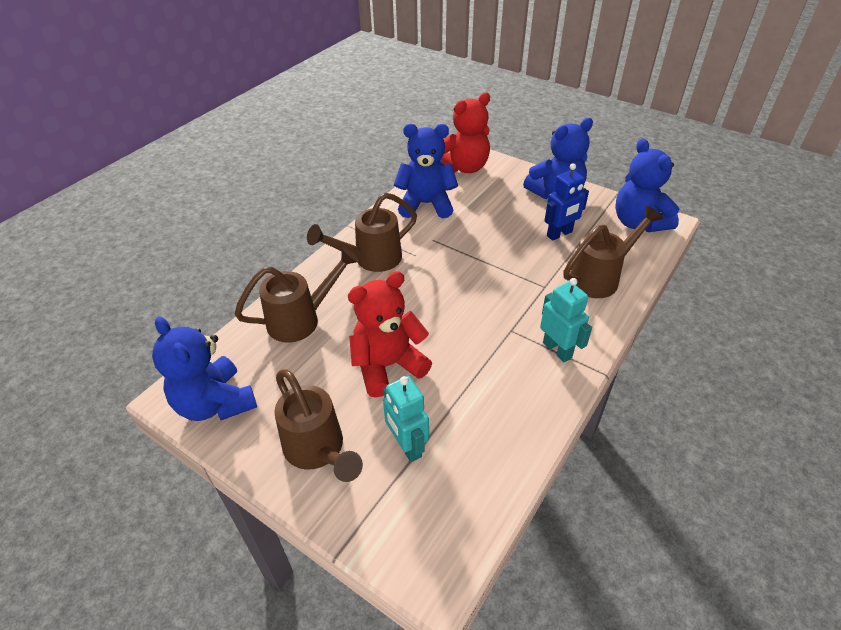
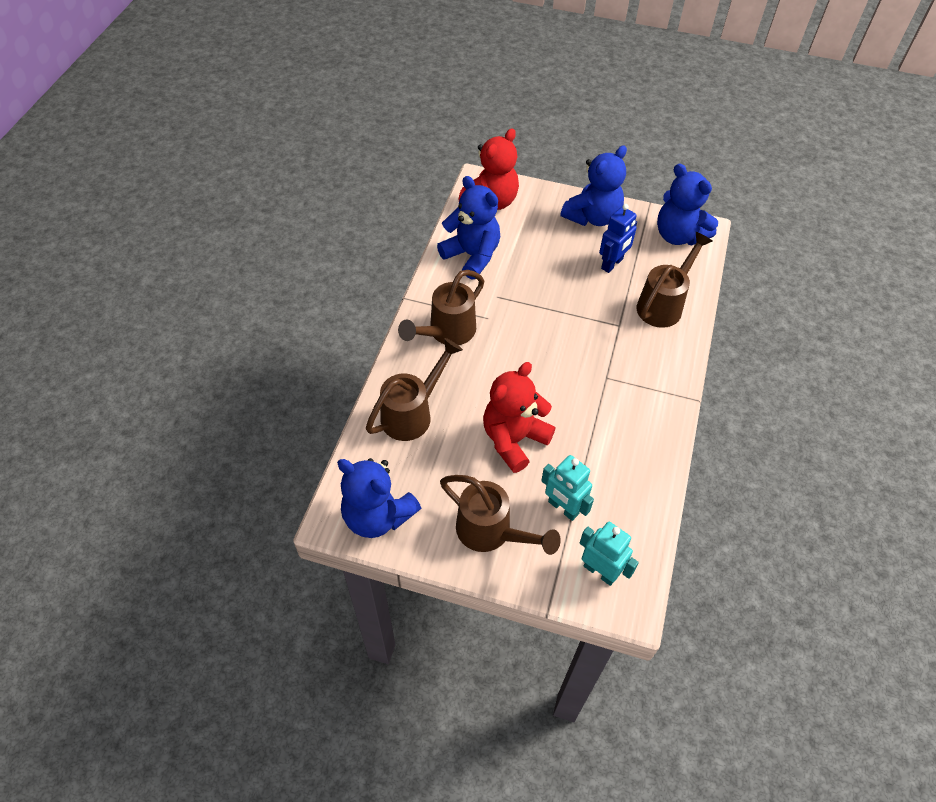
camera: 20 degrees left, 10 degrees up
(426, 204) = (472, 256): blue teddy bear -> blue teddy bear turned 60 degrees clockwise
(557, 350) = (652, 387): turquoise robot -> turquoise robot (600, 571)

